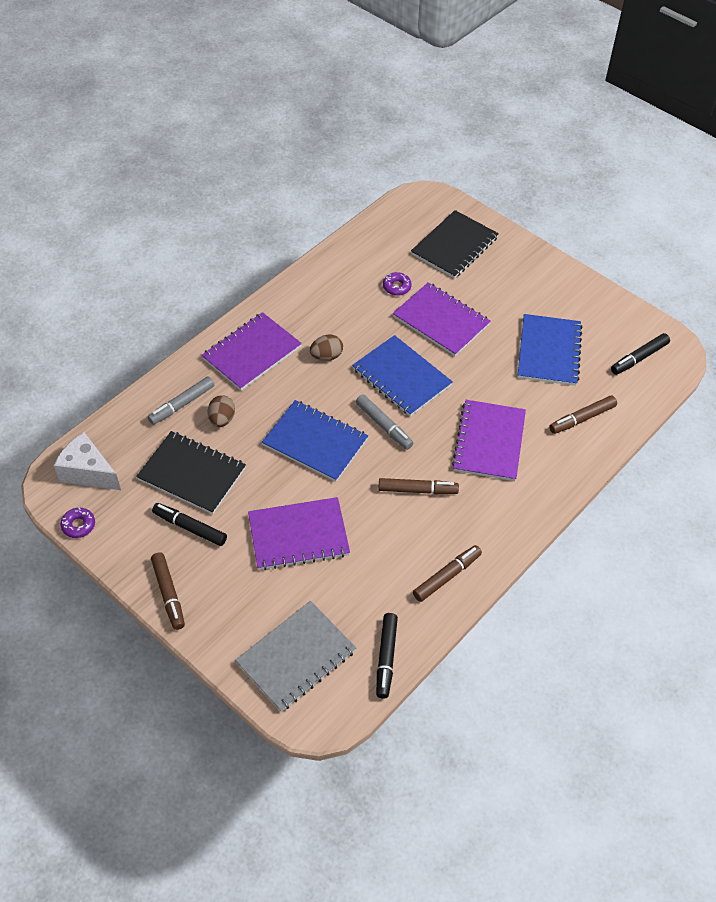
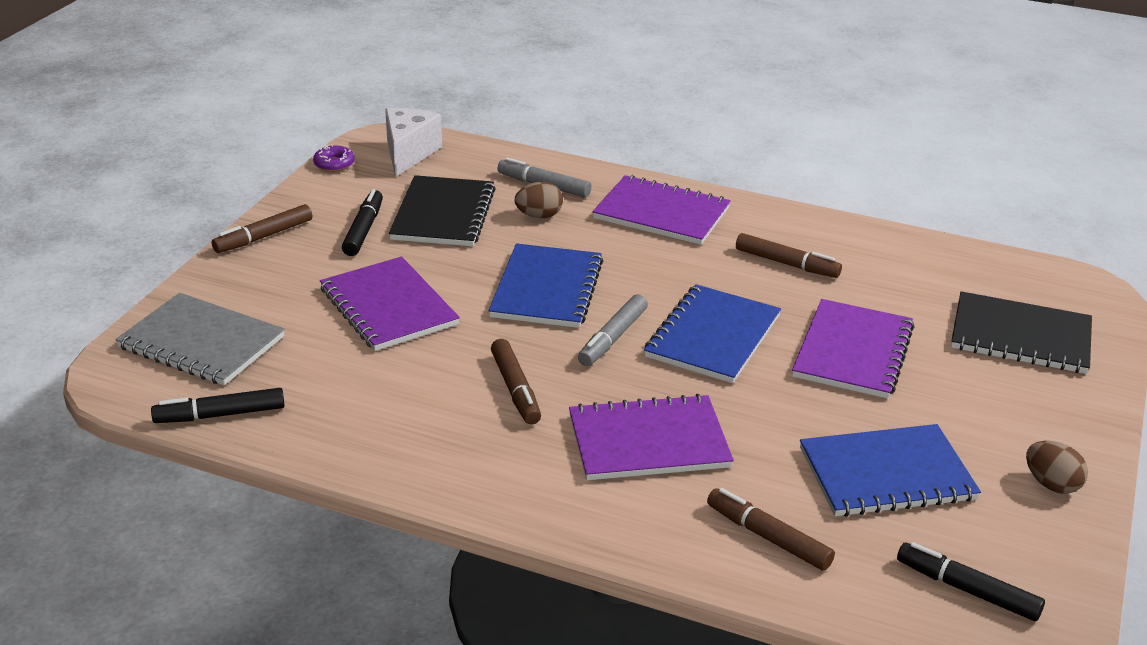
camera: 70 degrees right, 20 degrees down
(326, 356) = (701, 268): brown egg -> brown egg (1051, 484)
(396, 287) = (882, 300): purple donut -> none
(447, 576) = (375, 444): brown marker -> brown marker (786, 264)

